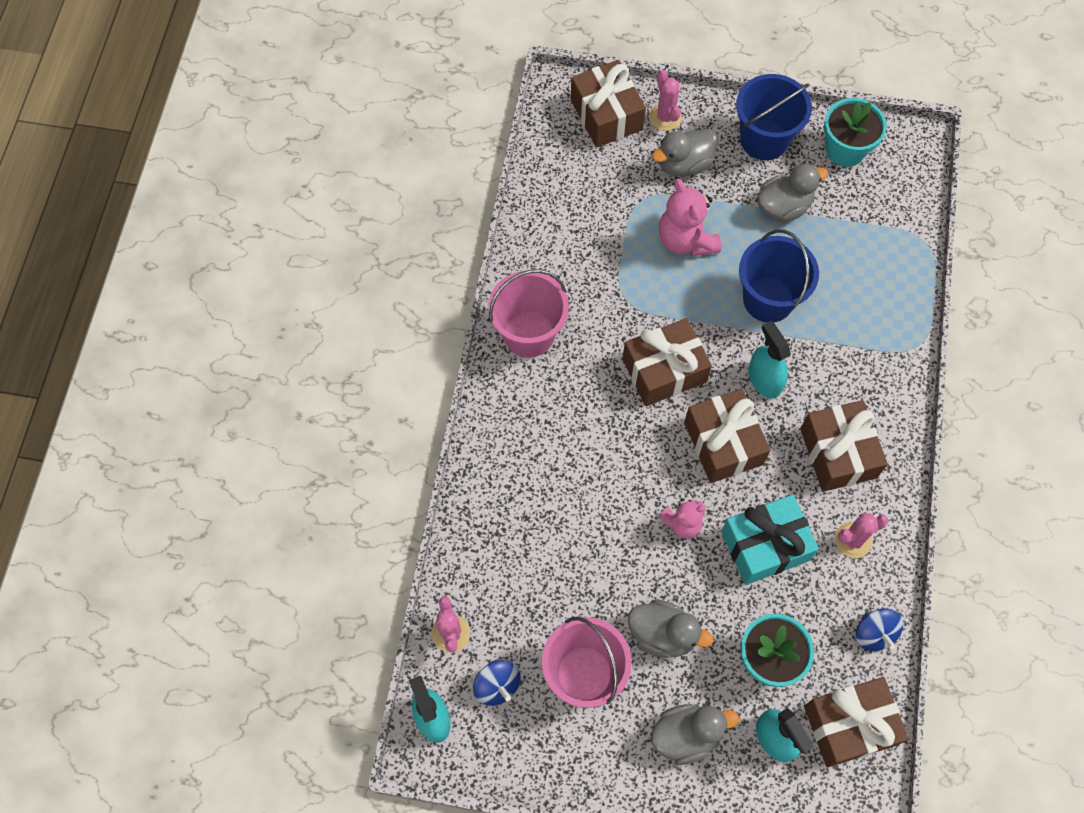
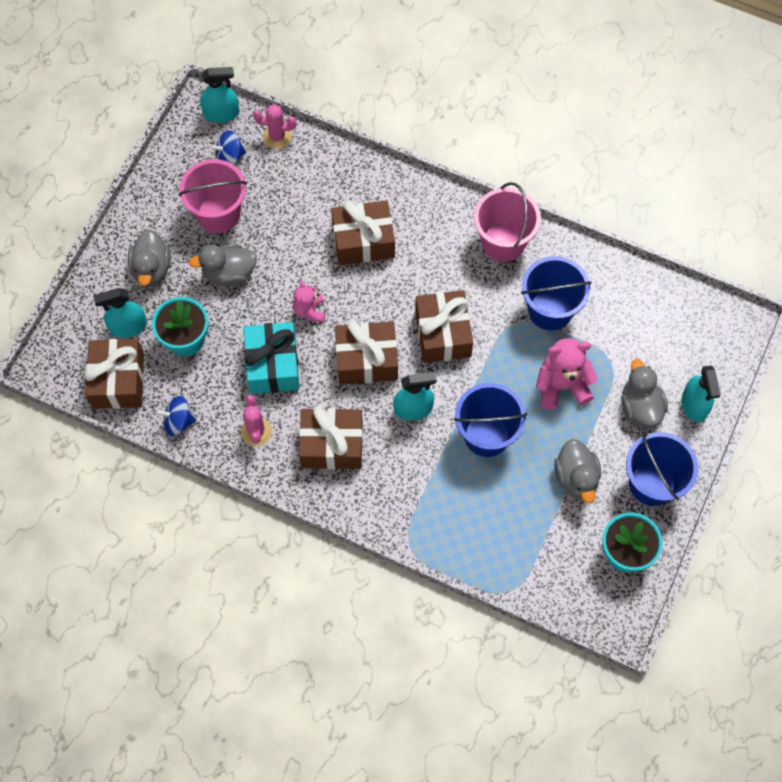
camera: 105 degrees right, 0 degrees up
(600, 269) = (550, 310): none -> blue bucket
(606, 115) = (707, 356): brown gift -> brown gift (363, 241)
(663, 634) = (229, 273): grey duck -> grey duck turned 45 degrees clockwise
(665, 117) = (694, 405): pink cactus -> turquoise spray bottle

